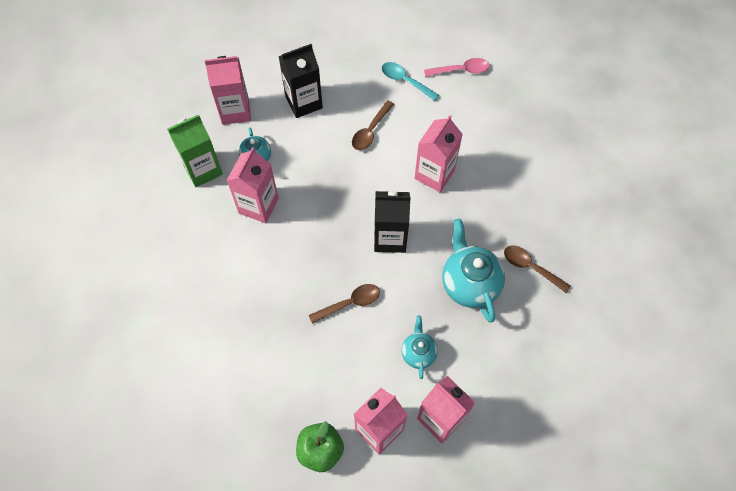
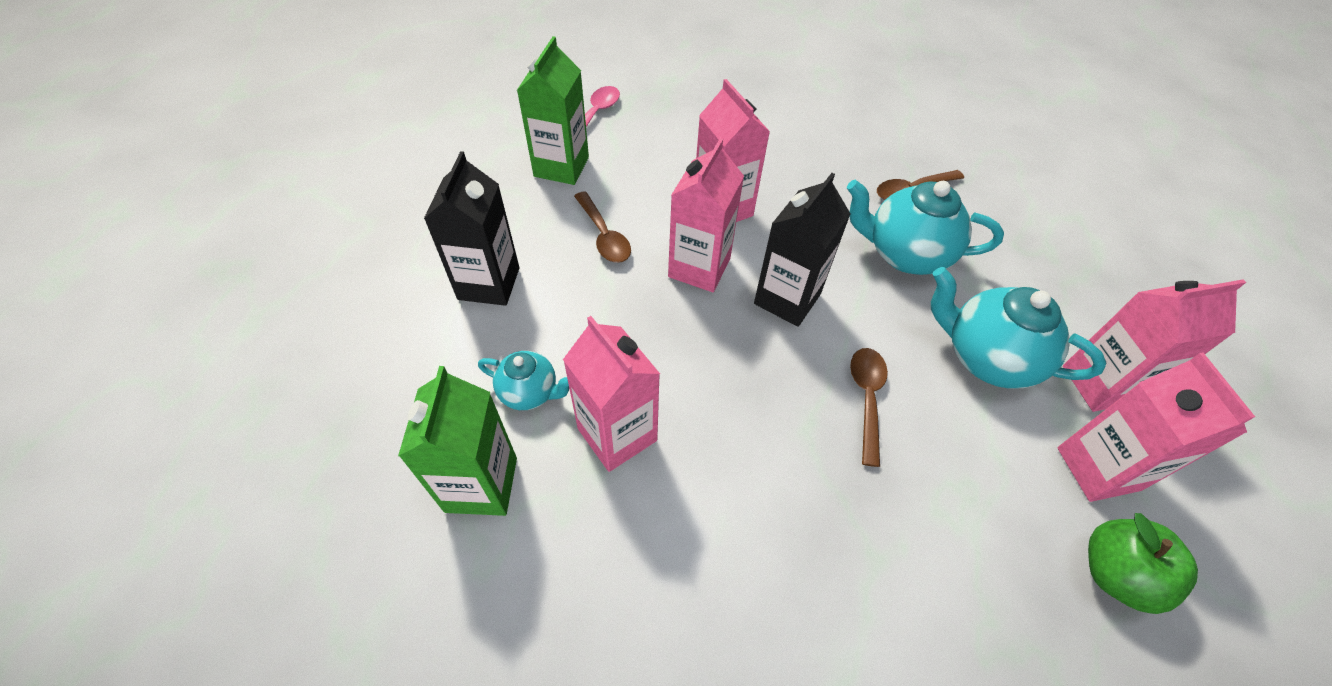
camera: 60 degrees left, 10 degrees down
(235, 111) = (416, 377): pink carton -> pink carton (699, 268)
(405, 81) = (561, 167): turquoise spoon -> green carton
(418, 353) = (986, 358): turquoise teapot -> turquoise teapot, size x1.77

